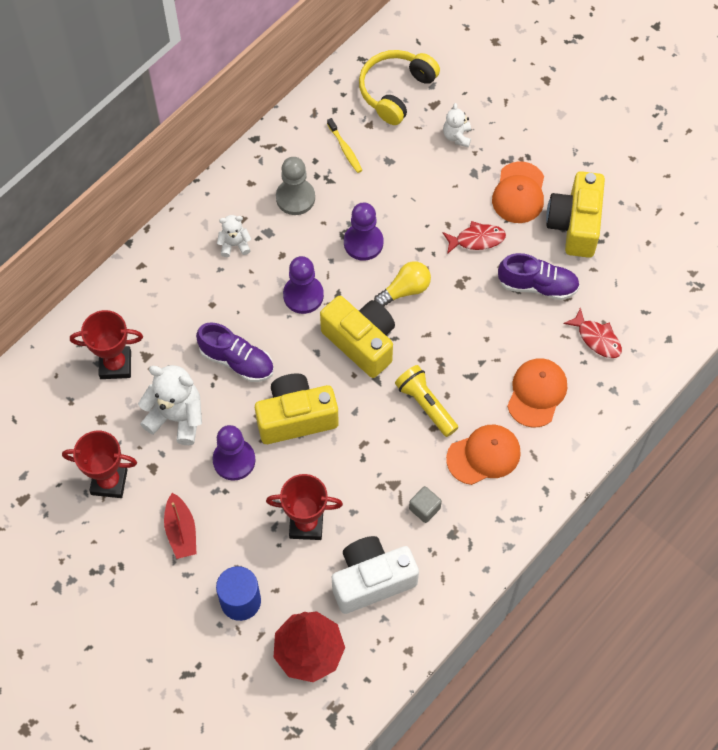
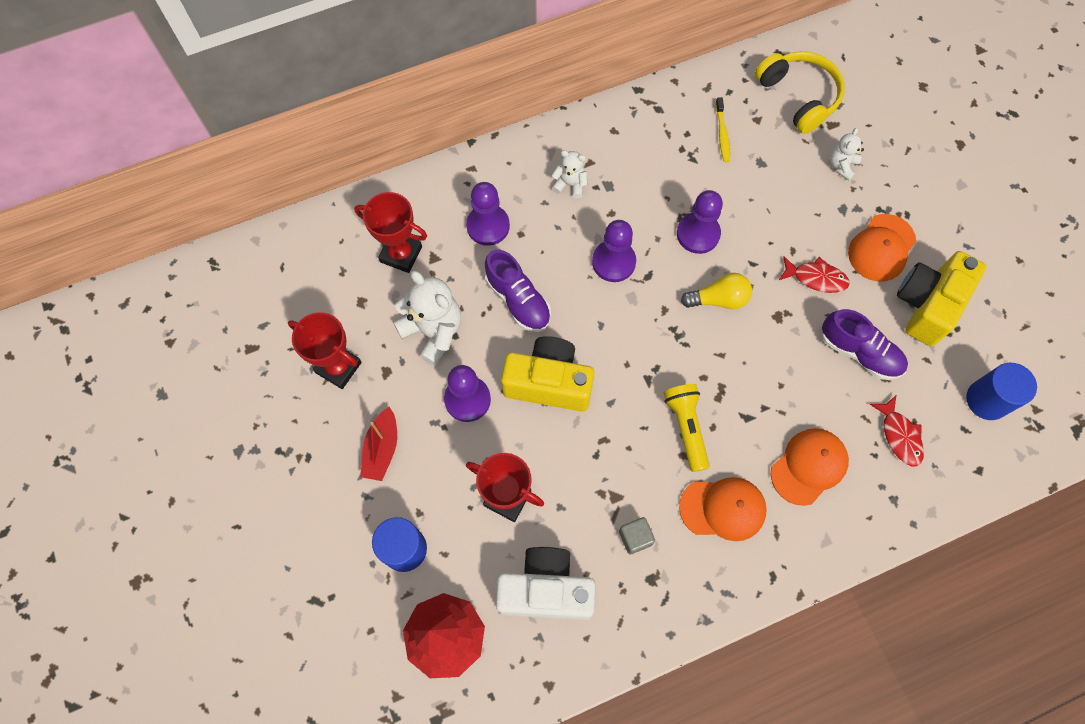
camera: 25 degrees right, 5 degrees up
(180, 309) = (488, 226): none -> purple pawn
(295, 198) = (651, 162): grey pawn -> none
(361, 342) = (649, 334): yellow camera -> none
(395, 91) = (799, 96): yellow headphones -> yellow headphones turned 90 degrees clockwise
(652, 281) = (987, 400): none -> blue cylinder

